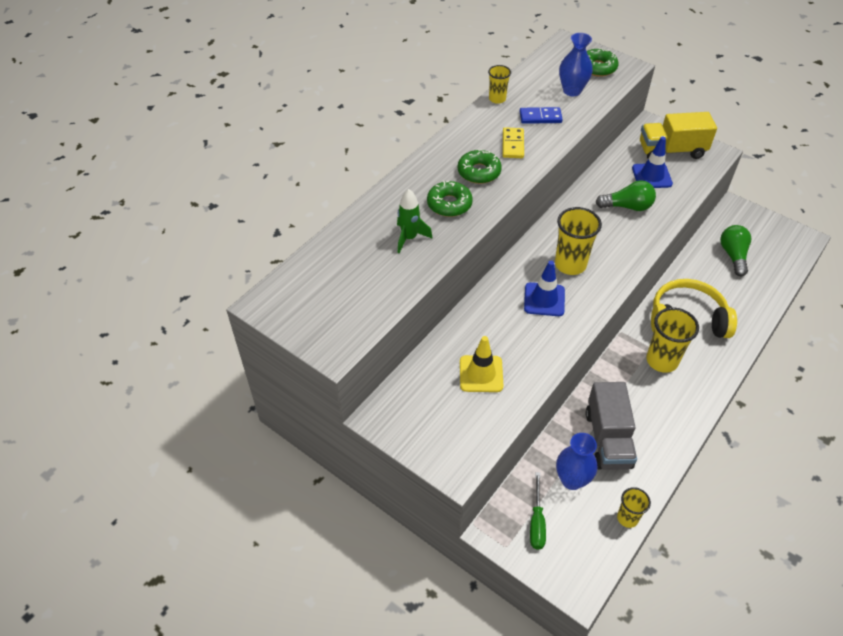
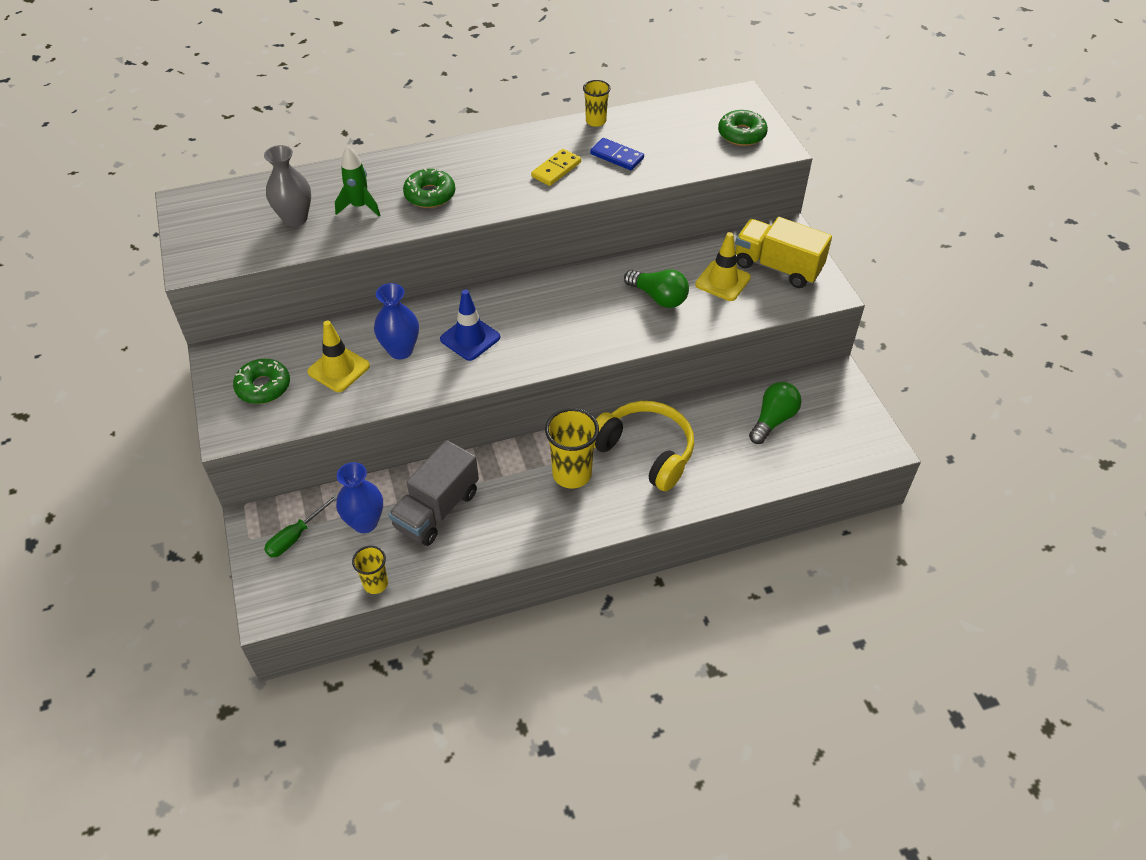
camera: 35 degrees right, 0 degrees up
(371, 272) = (295, 218): none -> grey vase
(479, 172) = (492, 179): green donut -> green donut (263, 387)
(570, 264) = (533, 321): yellow cup -> none
(572, 91) = (683, 145): blue vase -> blue vase (400, 350)
(651, 176) = (722, 281): blue traffic cone -> yellow traffic cone

